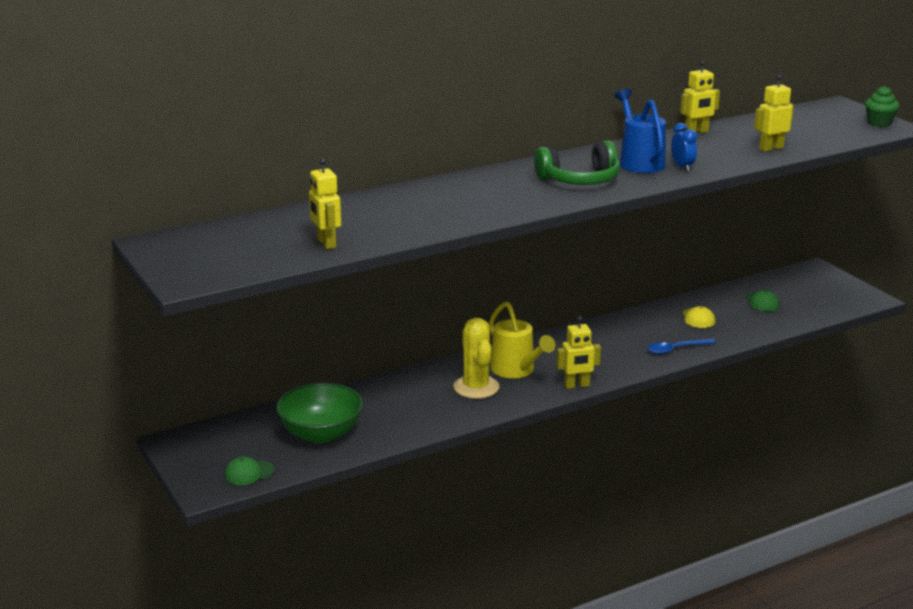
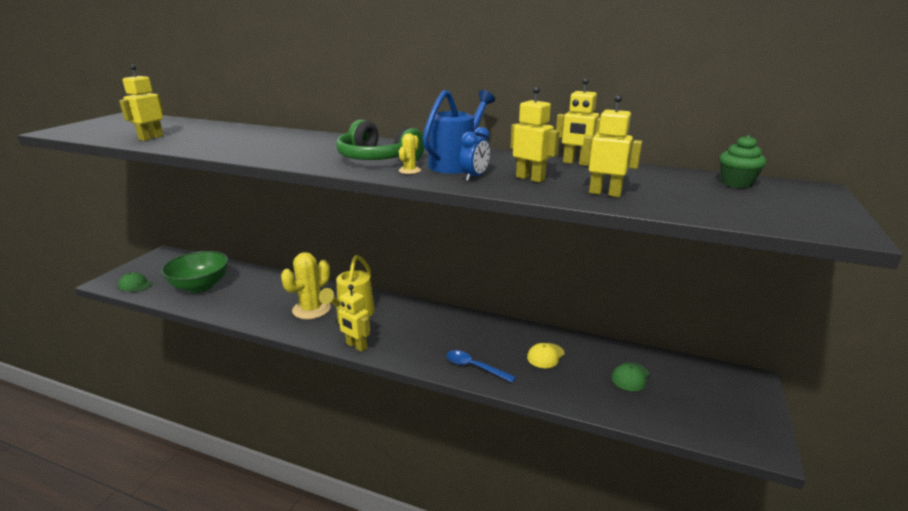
camera: 50 degrees right, 0 degrees up
(633, 179) = (409, 170): none -> yellow cactus
(710, 154) = (530, 178): none -> yellow robot
(879, 123) = (825, 217): green cupcake -> green cupcake (736, 183)

